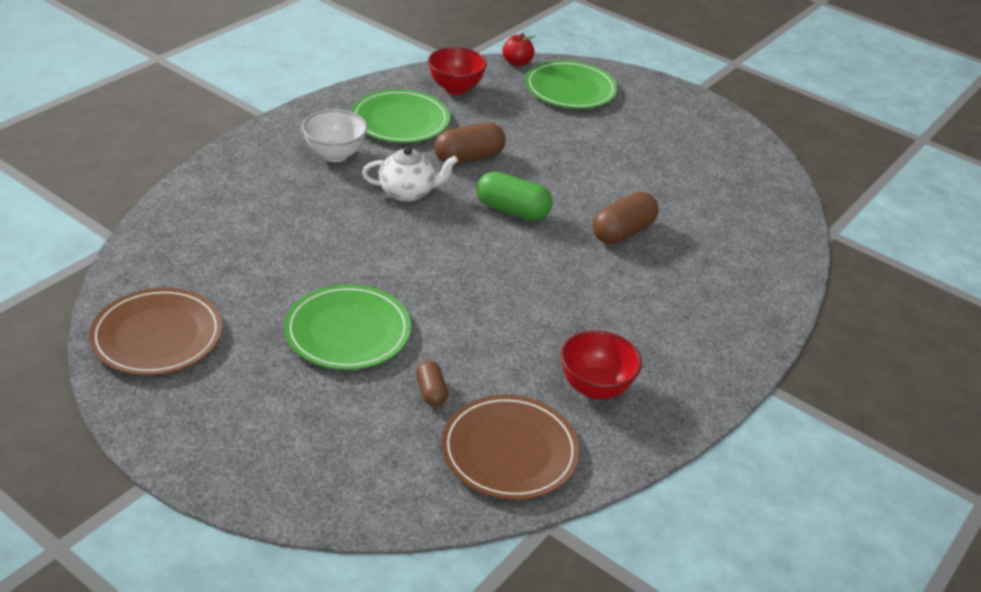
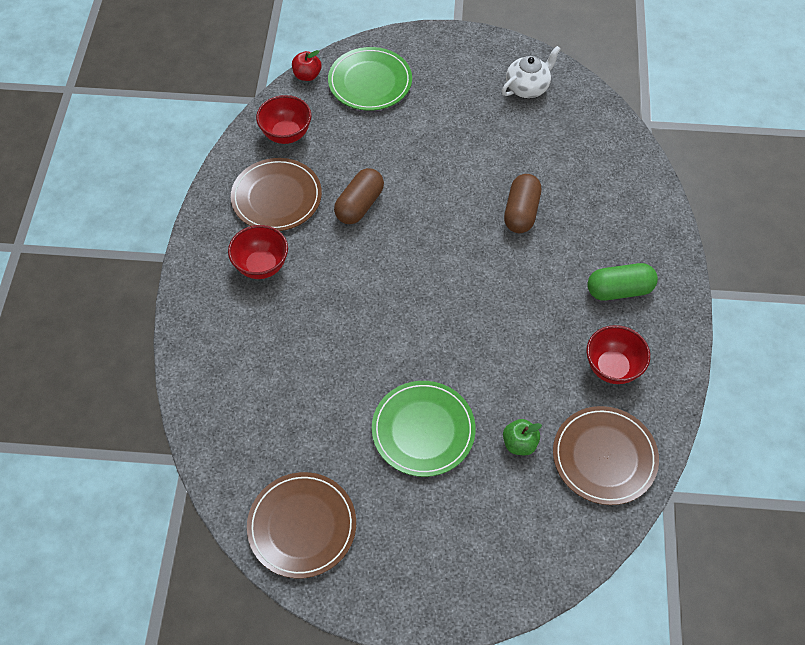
camera: 30 degrees left, 20 degrees up
(335, 155) = (261, 266): white bowl -> red bowl
(400, 120) = (276, 197): green plate -> brown plate
(408, 192) = (348, 270): white teapot -> white teapot (527, 87)
(431, 392) = (519, 443): brown capsule -> green apple
(512, 210) = (433, 240): green capsule -> green capsule (619, 290)

